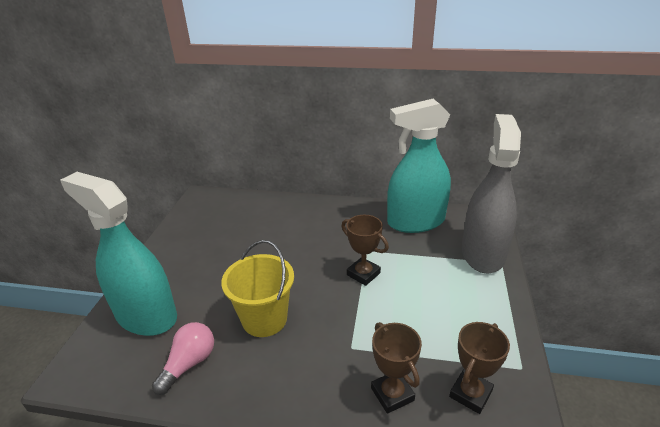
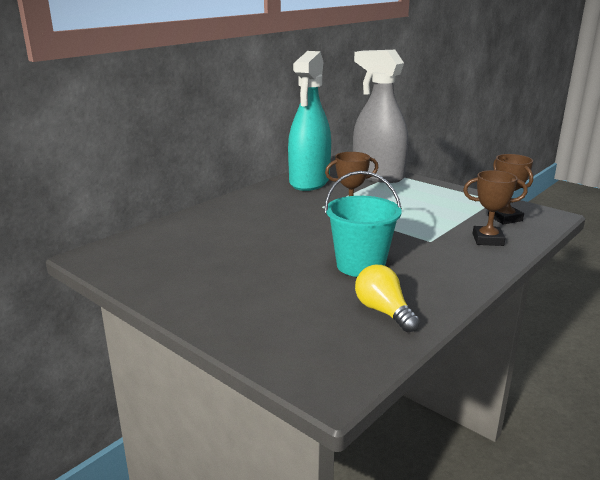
camera: 60 degrees left, 10 degrees down
(146, 316) = (282, 325): turquoise spray bottle -> none
(189, 364) = (383, 311): pink light bulb -> yellow light bulb
(264, 319) = (360, 265): yellow bucket -> turquoise bucket

